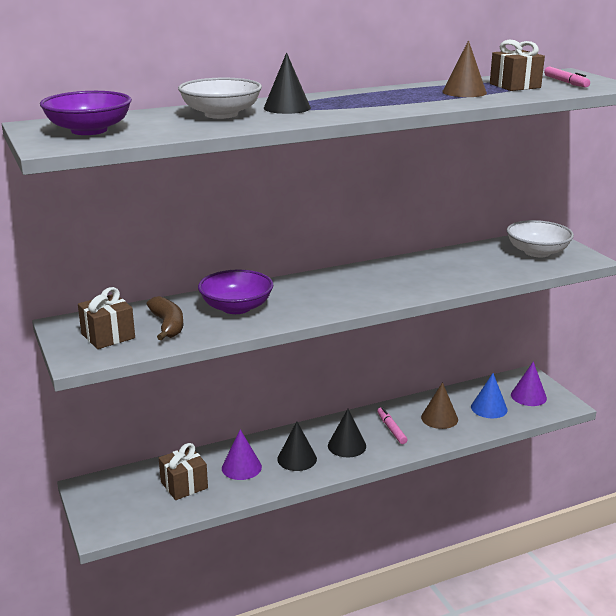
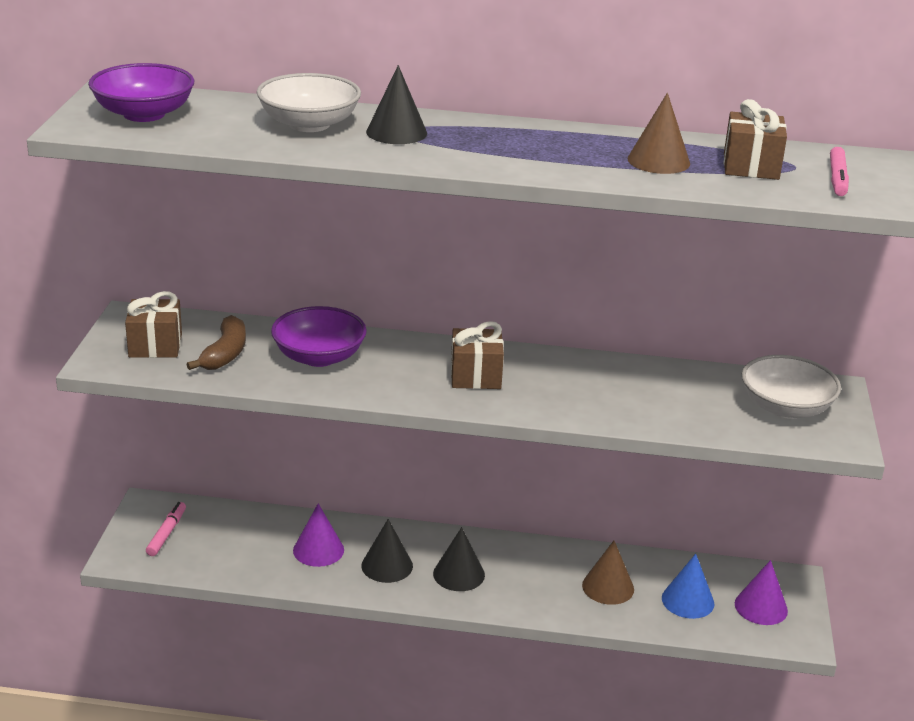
camera: 30 degrees right, 5 degrees up
(184, 485) = (242, 544): brown gift -> brown gift (475, 376)
(391, 429) = (533, 576): pink marker -> pink marker (167, 533)

